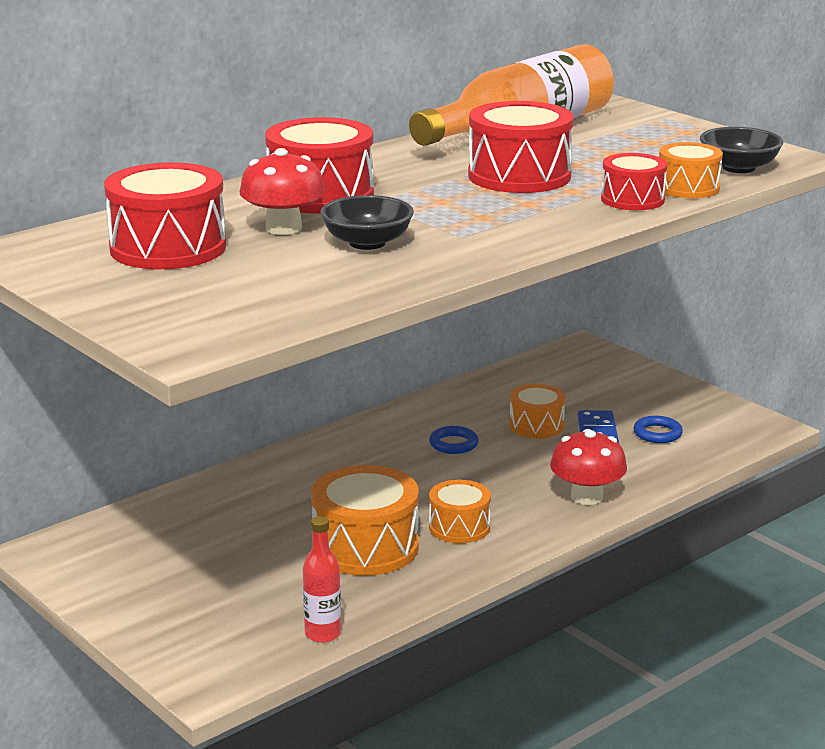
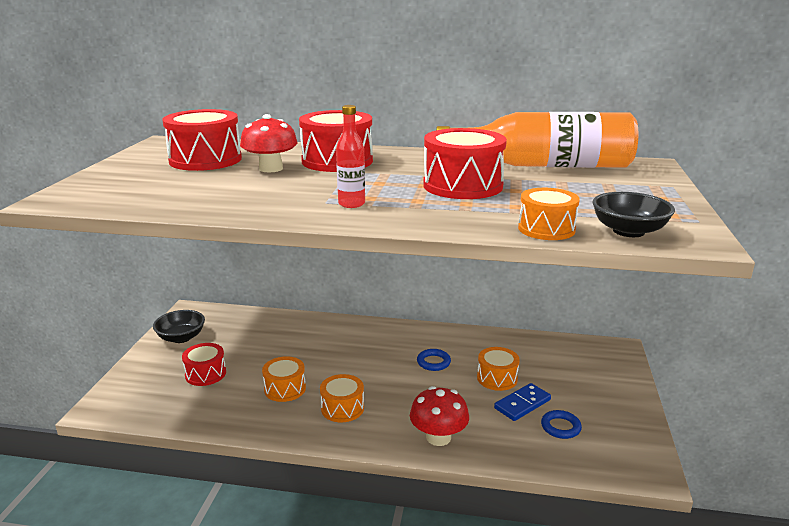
camera: 50 degrees right, 0 degrees up
(323, 634) = (179, 419): red bottle -> red bottle (351, 204)
(365, 547) = (285, 389): orange drum -> orange drum, size x0.59
(367, 243) = (276, 188): black bowl -> black bowl (181, 337)
(632, 199) = (484, 221): red drum -> red drum (205, 374)

